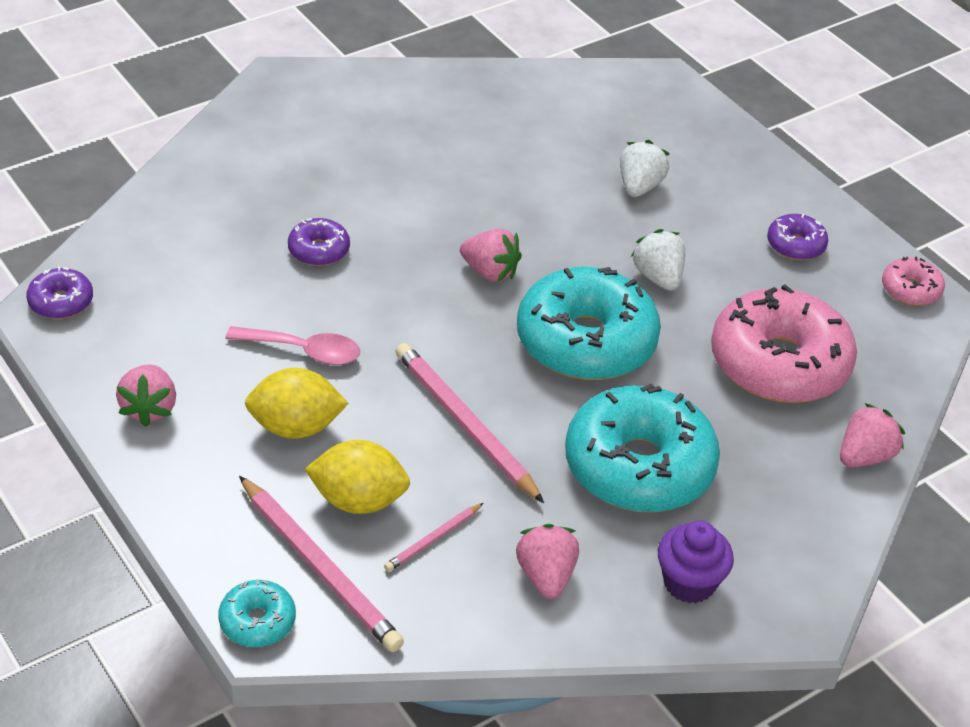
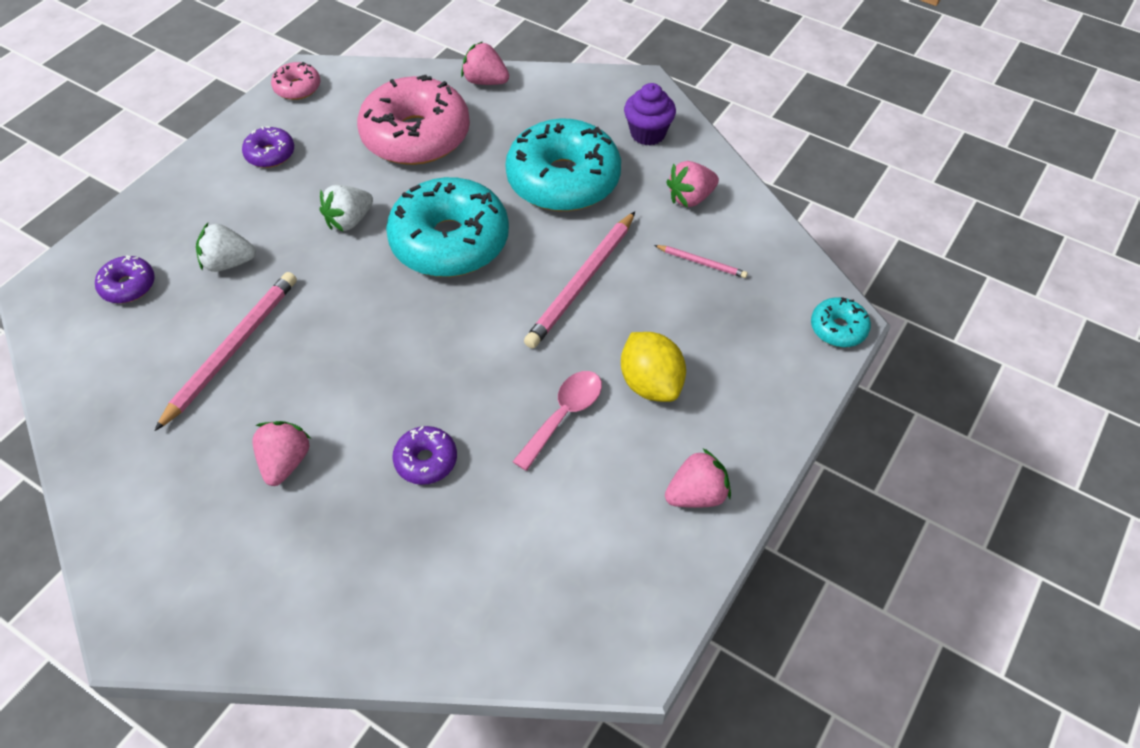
camera: 110 degrees left, 10 degrees up
(61, 302) = (612, 646): purple donut -> purple donut (128, 286)
(303, 351) = (563, 416): pink spoon -> pink spoon turned 45 degrees clockwise
(320, 567) = (769, 314): pink pencil -> pink pencil (232, 349)
(358, 500) = (696, 316): yellow lemon -> none
(490, 272) = (395, 326): pink strawberry -> pink strawberry (285, 462)

